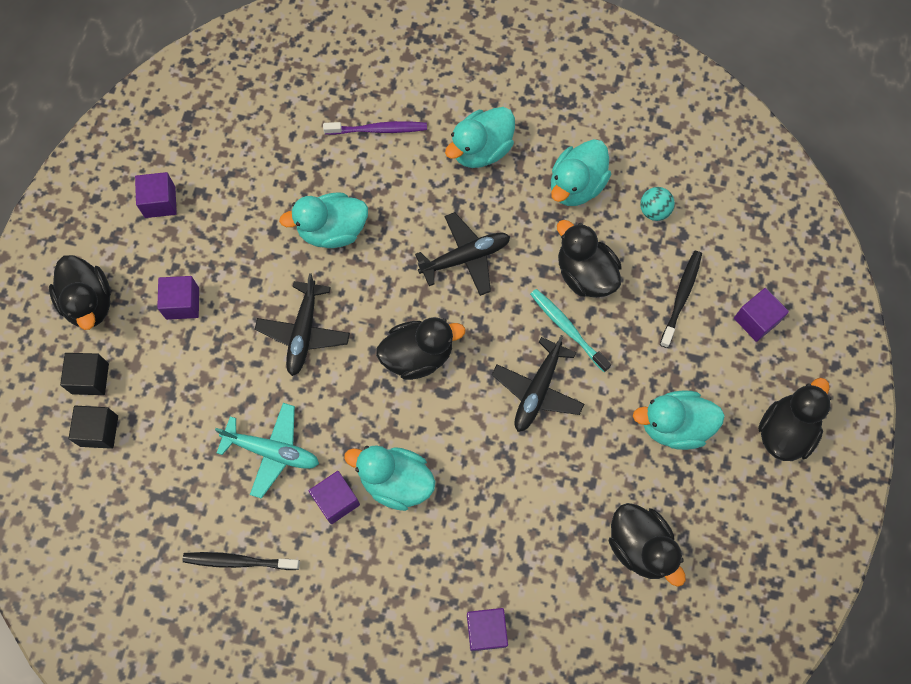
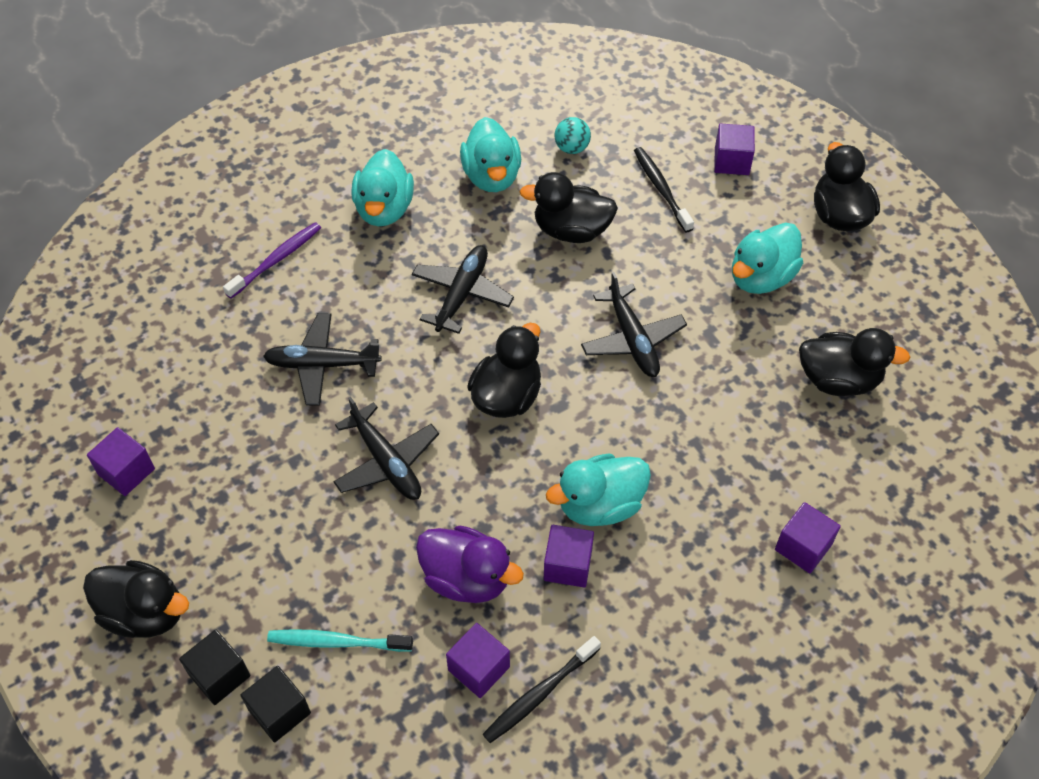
camera: 45 degrees left, 15 degrees down
(182, 303) = (243, 534): purple cube -> purple cube (479, 668)
(272, 451) = (467, 578): turquoise plane -> purple duck
(332, 230) = (322, 364): turquoise duck -> black plane
(568, 329) = (604, 278): turquoise toothbrush -> turquoise toothbrush (337, 642)

